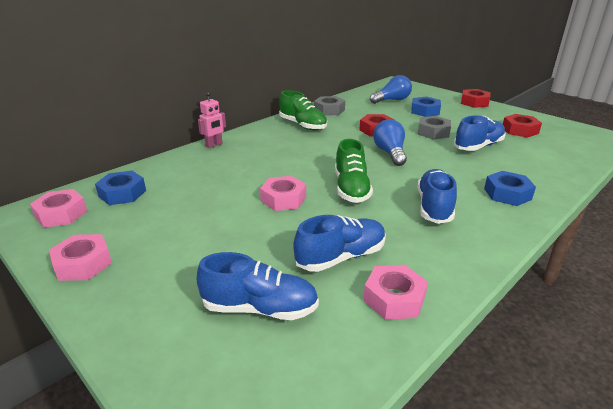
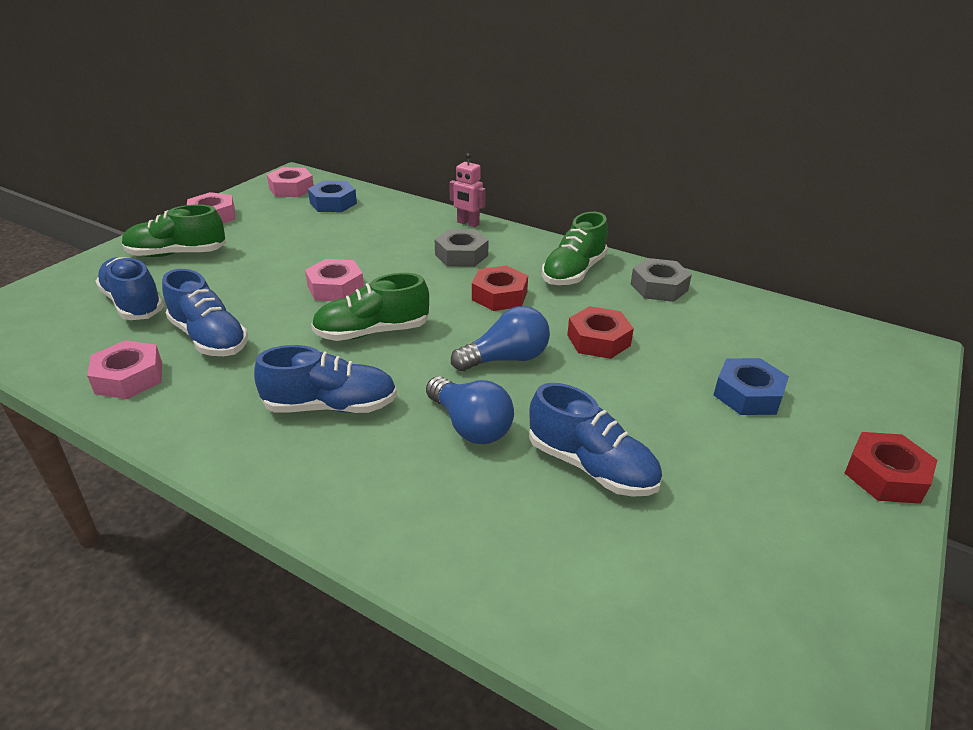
camera: 75 degrees right, 5 degrees up
(161, 285) = (177, 254): none -> green shoe
(260, 308) = (133, 303): blue shoe -> blue shoe turned 150 degrees clockwise
(392, 100) = (777, 350): blue light bulb -> blue light bulb (470, 426)
(433, 132) = (630, 406): grey nut -> grey nut (461, 255)
(507, 194) = (387, 491): blue nut -> none
(520, 130) = (735, 547): red nut -> red nut (499, 296)

